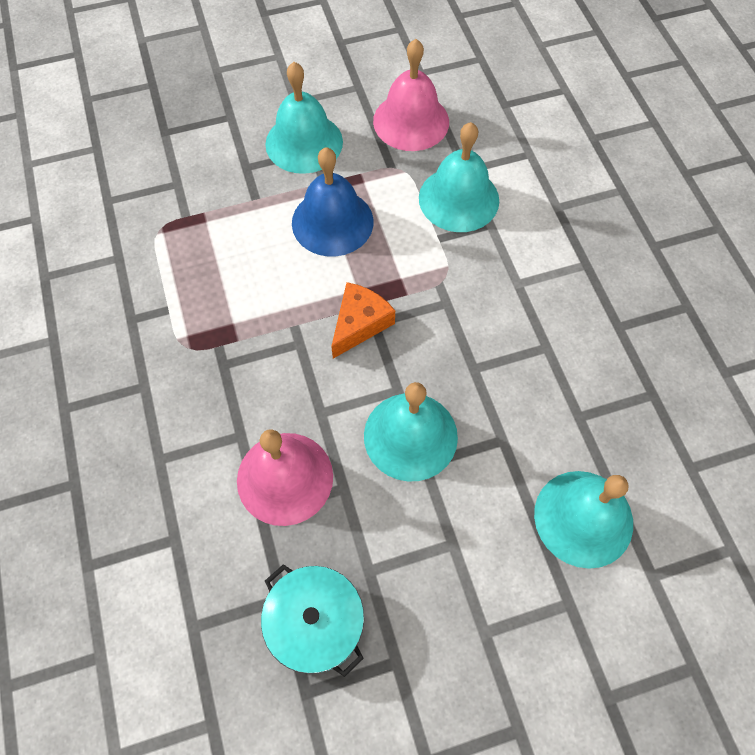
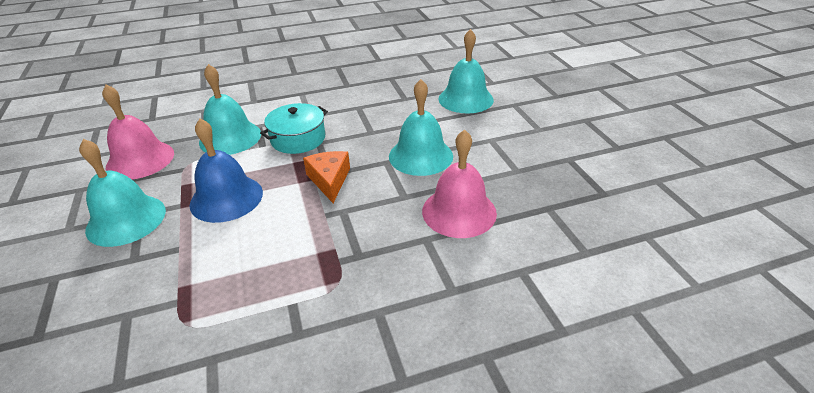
camera: 90 degrees left, 25 degrees down
(315, 623) = (558, 191): turquoise pot -> turquoise pot (298, 139)
(359, 324) = (329, 180): orange cheese -> orange cheese turned 45 degrees clockwise

